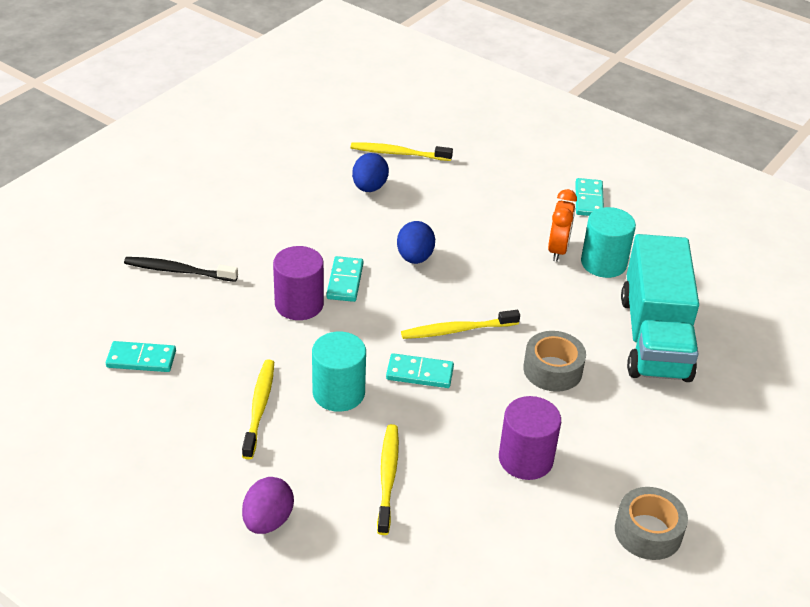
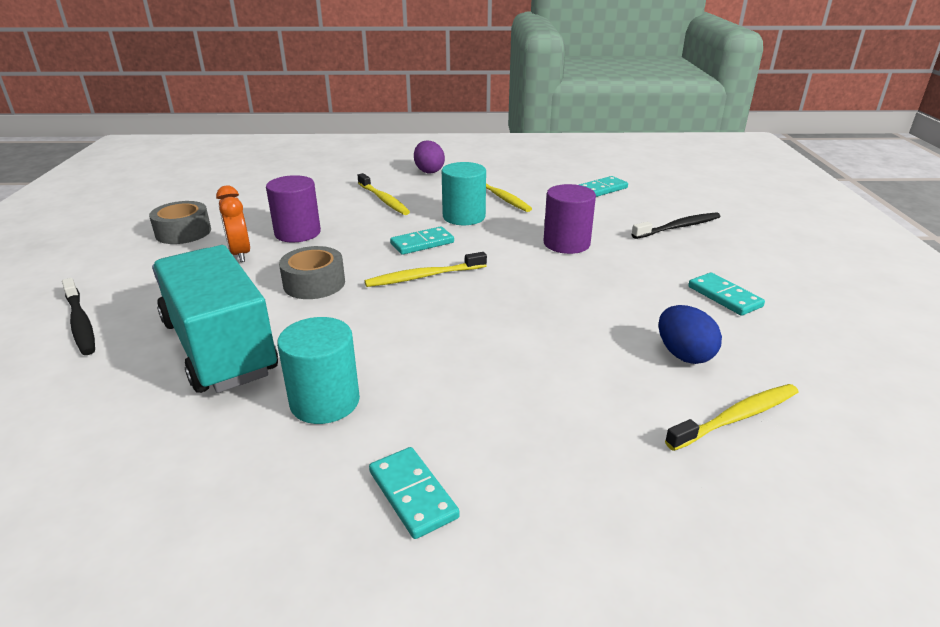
camera: 145 degrees right, 10 degrees down
(345, 281) = (560, 269): turquoise domino -> turquoise domino (724, 296)
(415, 257) = (533, 311): blue egg -> none
(457, 330) = (424, 276): yellow toothbrush -> yellow toothbrush turned 150 degrees counterclockwise
(558, 250) = (395, 390): orange clock -> orange clock (240, 254)
(759, 420) = (80, 323): none -> black toothbrush

